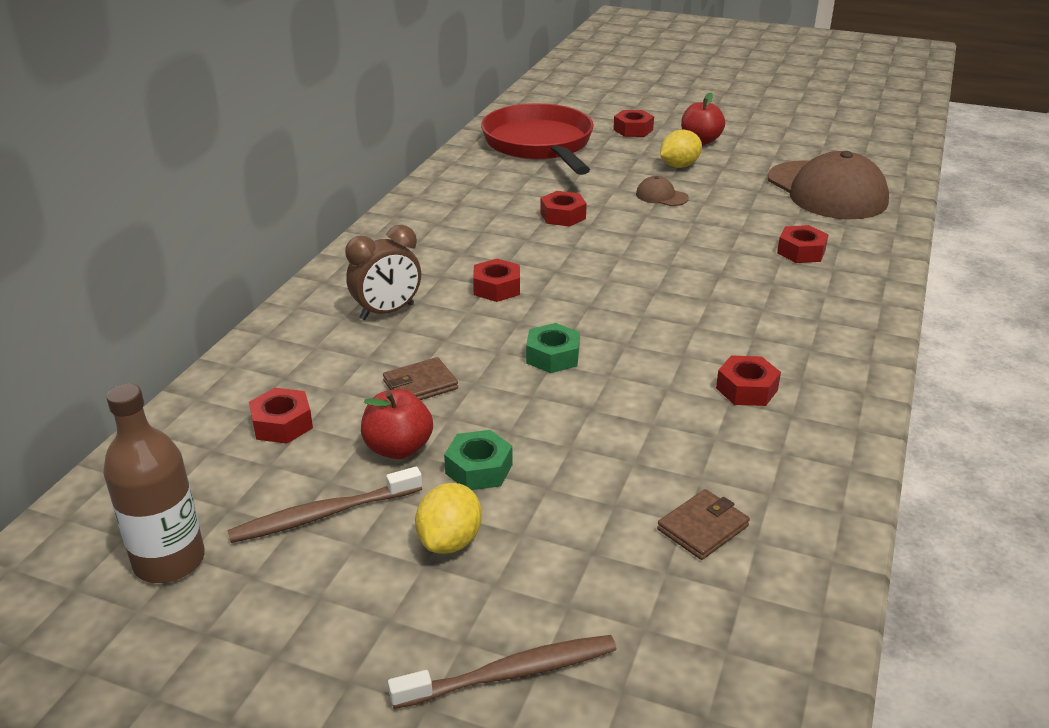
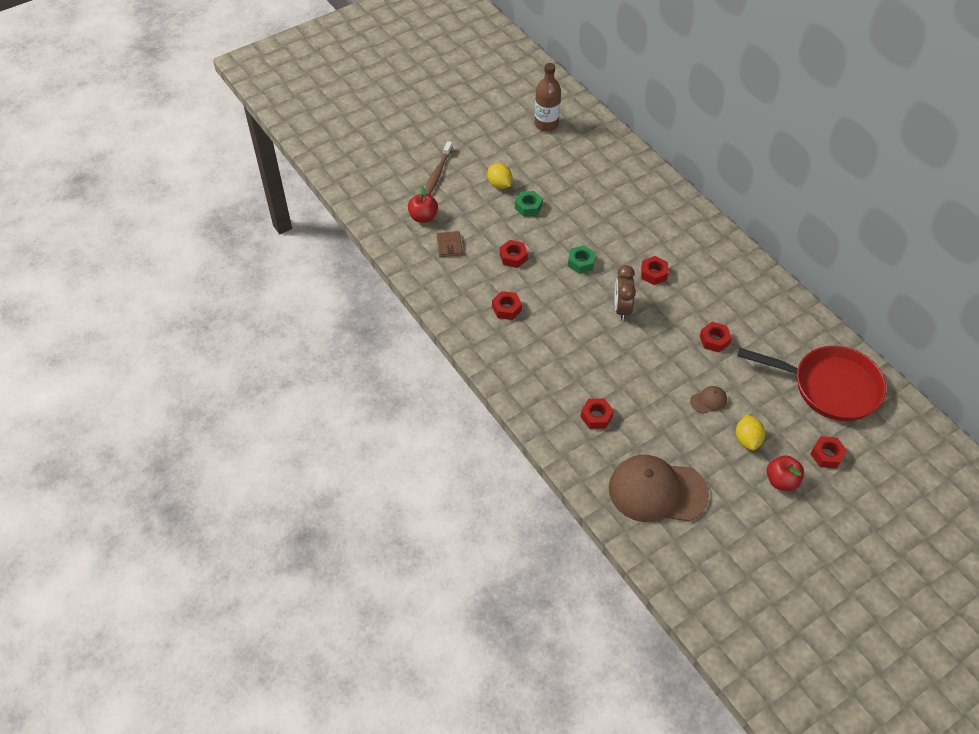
camera: 125 degrees right, 20 degrees up
(282, 424) = (599, 169): red nut -> red nut (513, 257)
(323, 514) = (538, 162): brown toothbrush -> none
(387, 312) = (660, 228): brown clock -> brown clock (622, 309)
(398, 448) = (558, 192): red apple -> red apple (423, 217)
(420, 385) = (594, 214): brown wallet -> none

